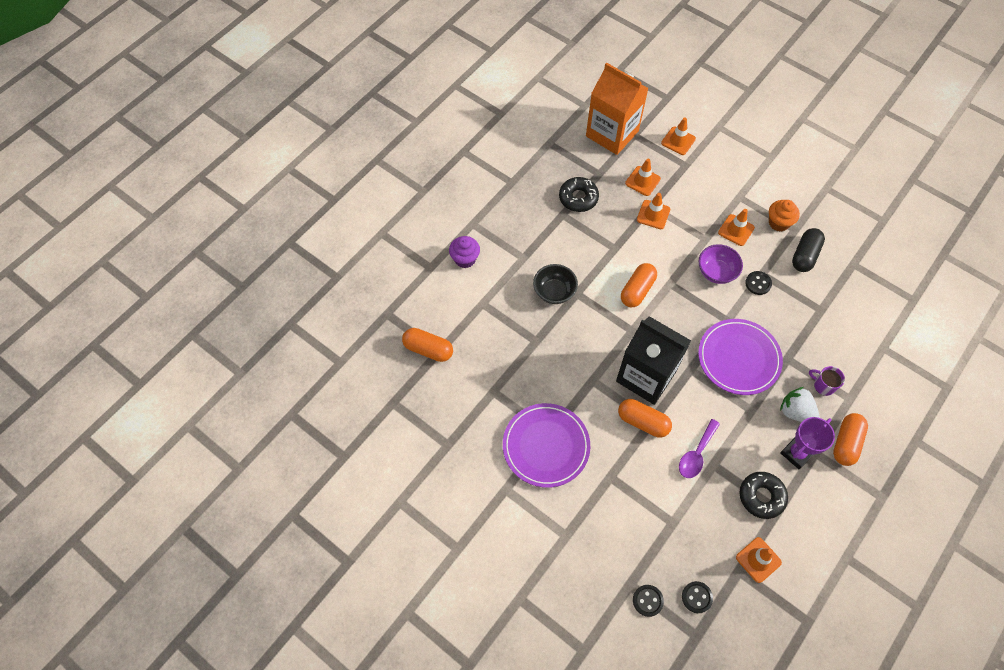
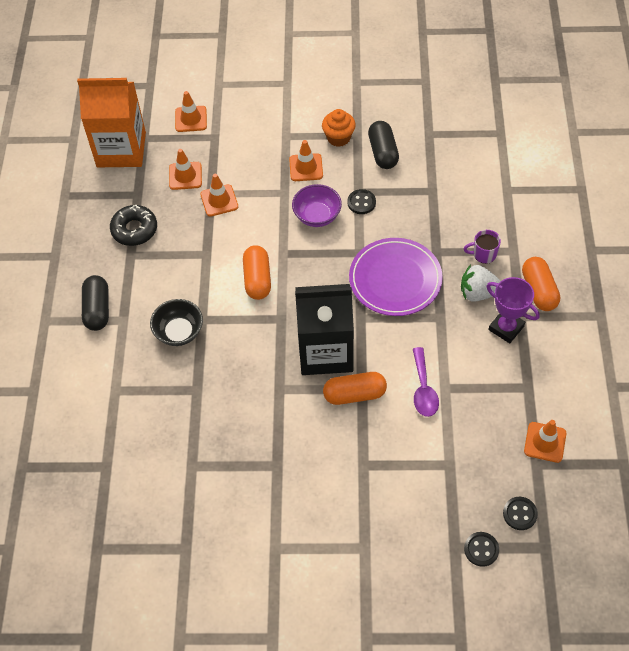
camera: 35 degrees left, 5 degrees down
(428, 349) = (94, 472): orange capsule -> none
(465, 259) = (64, 359): purple cupcake -> none
(512, 239) = (97, 309): none -> black capsule
(546, 446) = (282, 480): purple plate -> none
(761, 496) = (506, 386): black donut -> none
(796, 453) = (506, 328): purple trophy -> purple trophy turned 60 degrees counterclockwise

